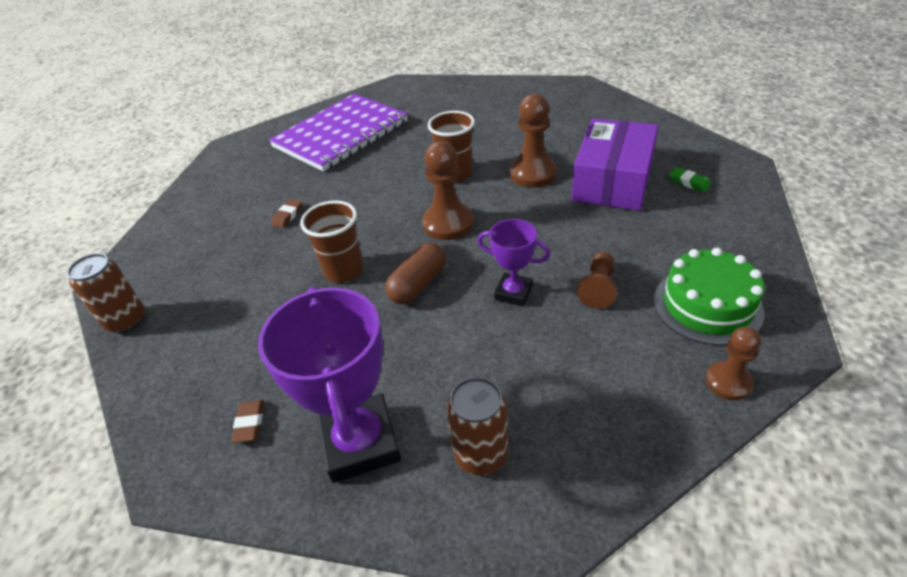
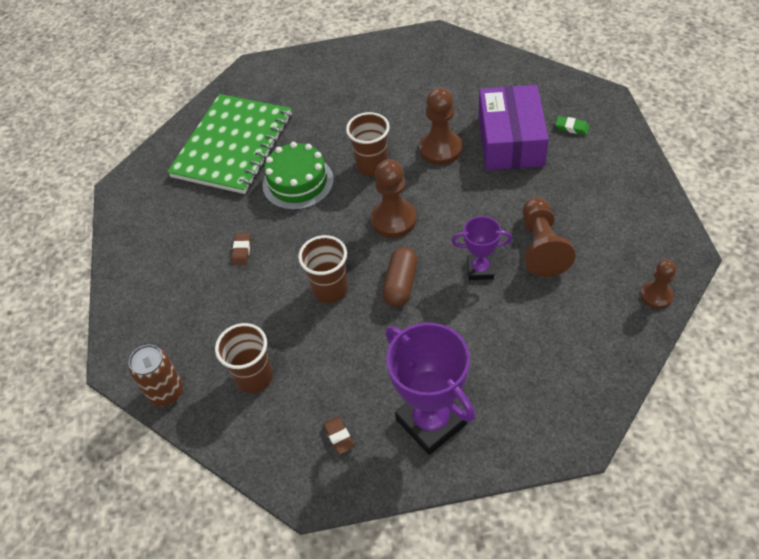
camera: 20 degrees left, 10 degrees up
(213, 332) = (254, 377): none -> brown cup
(341, 134) = (233, 146): purple notebook -> green notebook
(481, 454) = (518, 400): brown can -> none
(598, 288) = (541, 247): brown pawn -> brown pawn, size x1.62
(707, 305) = (623, 239): green cake -> green cake (298, 182)

